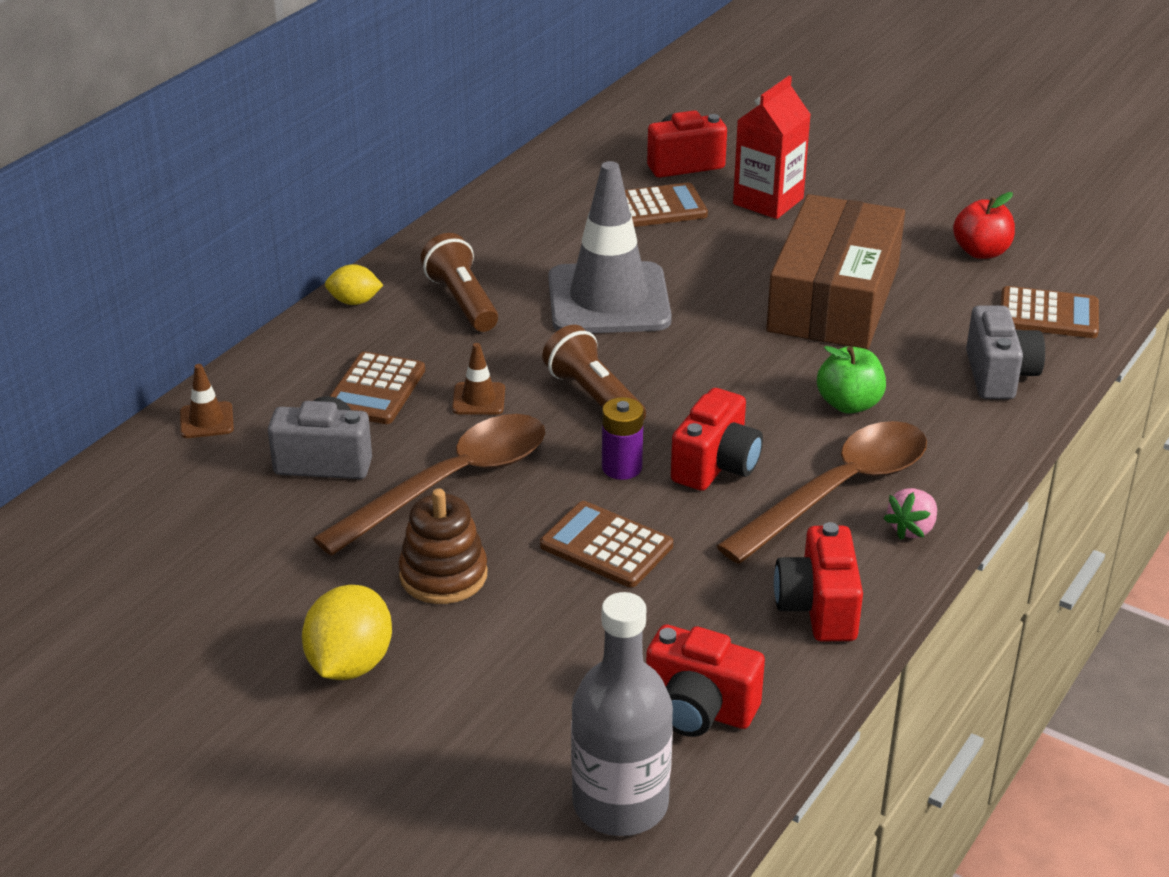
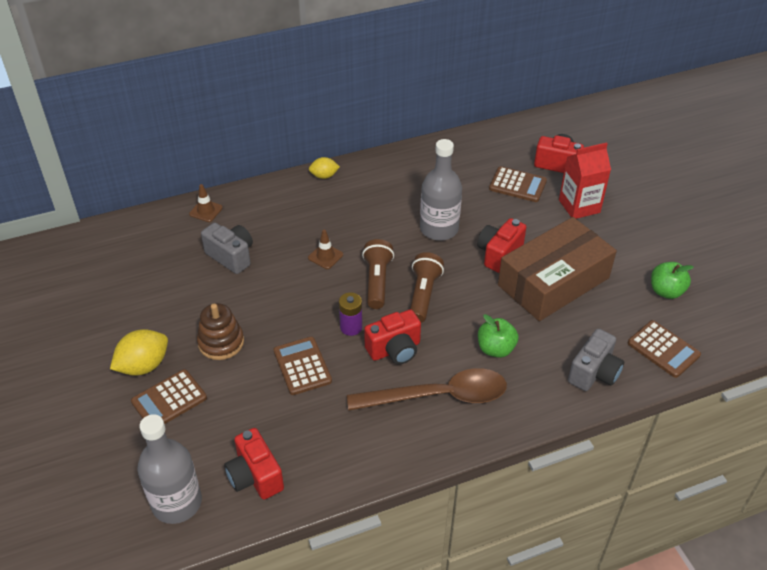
camera: 35 degrees right, 10 degrees up
(354, 301) = (324, 176): yellow lemon -> yellow lemon turned 45 degrees counterclockwise
(375, 390) = (287, 229): brown calculator -> brown calculator (169, 400)
(451, 483) = (270, 296): brown spoon -> none
(462, 301) = (370, 198): brown flashlight -> brown flashlight (423, 295)
(608, 300) = (439, 229): grey traffic cone -> grey bottle
(818, 608) = (361, 455): red camera -> red camera (499, 254)
(912, 529) = (452, 438): pink strawberry -> none
(981, 252) = (666, 291): red apple -> green apple

